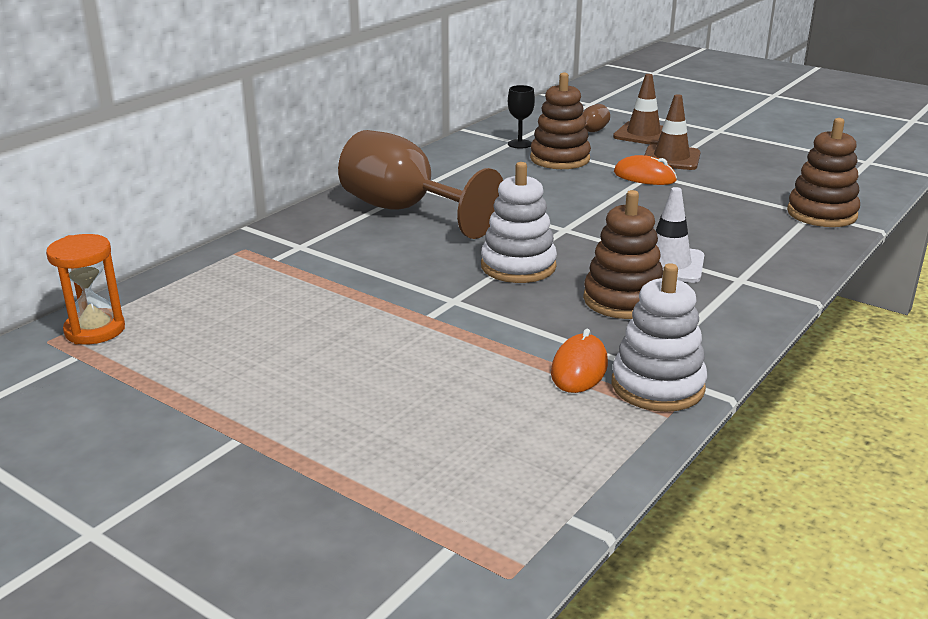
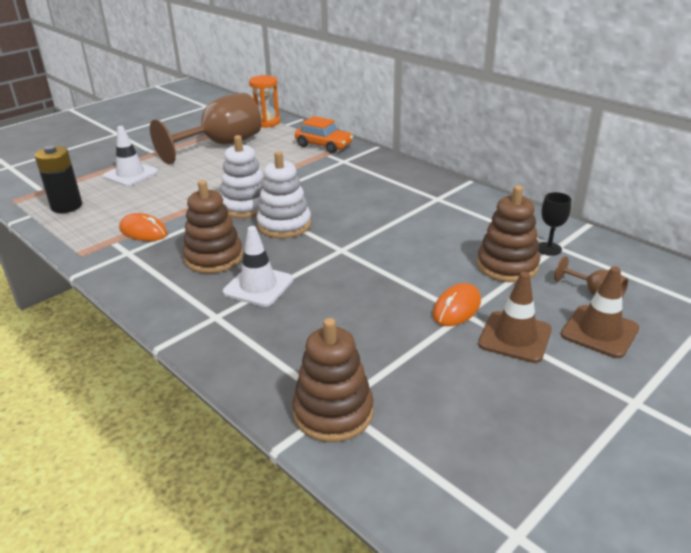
camera: 100 degrees right, 5 degrees up
(233, 265) = (323, 145): none -> orange car
(360, 439) = (130, 174): none -> white traffic cone
(405, 210) = (392, 192): brown goblet -> brown goblet (221, 145)
(519, 479) = (66, 206): none -> black battery
(657, 386) = (105, 253): white stacking toy -> white stacking toy (245, 206)

